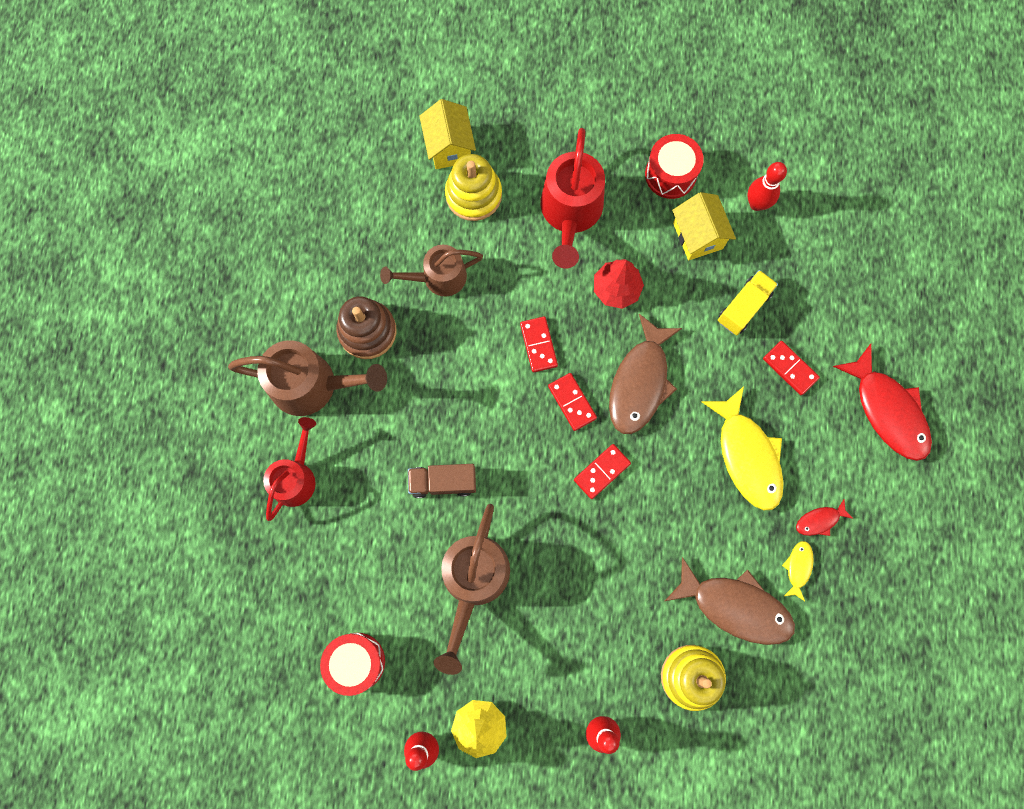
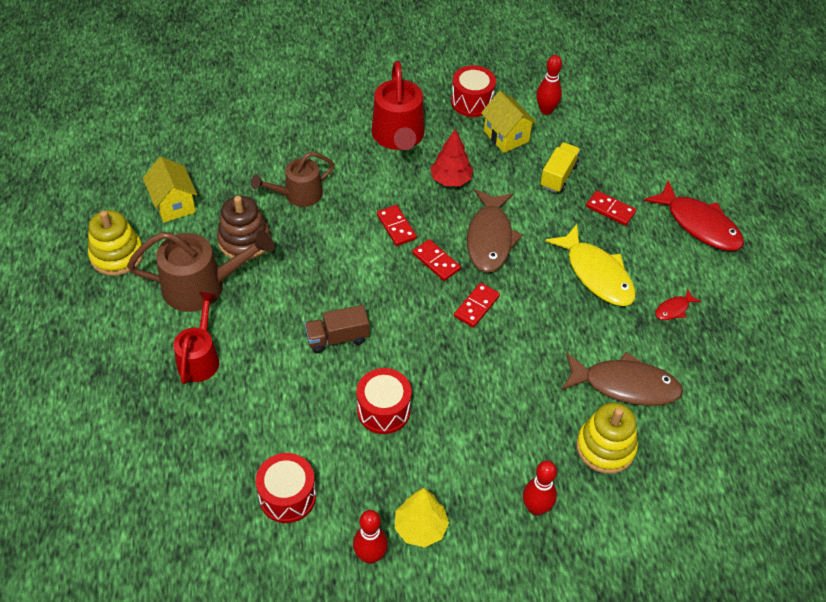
camera: 15 degrees left, 25 degrees down
(449, 147) = (287, 110): yellow house -> yellow house (174, 204)
(472, 582) = (383, 410): brown watering can -> red drum
(473, 195) = (315, 137): yellow stacking toy -> yellow stacking toy (117, 255)
(798, 567) = (668, 346): yellow fish -> none

